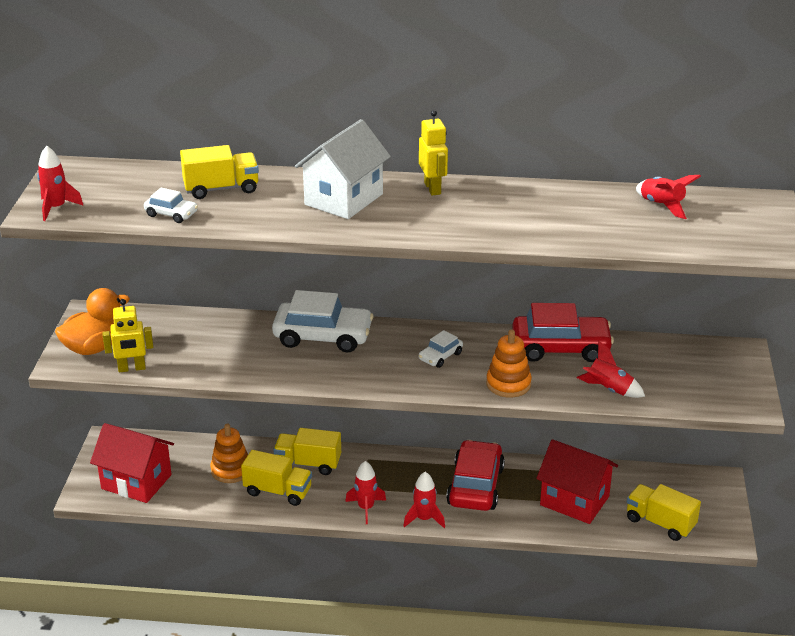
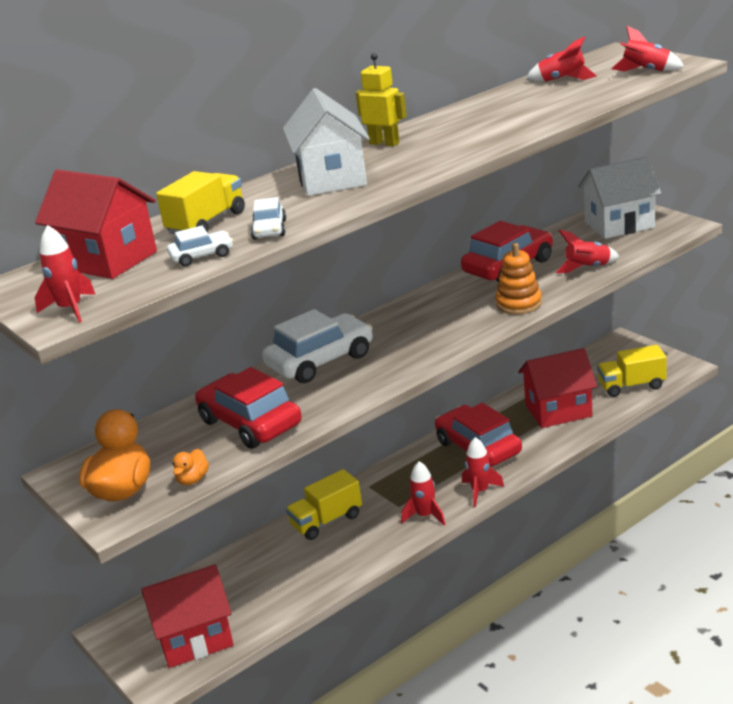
camera: 40 degrees left, 5 degrees down
(132, 368) = (193, 479): yellow robot -> orange duck
(133, 182) = (108, 260): none -> red house
(216, 353) = (250, 423): none -> red car
(231, 470) = (268, 570): orange stacking toy -> none
(278, 491) = (335, 555): yellow truck -> none
(440, 356) = (437, 318): white car -> white car (269, 230)
(706, 368) = (619, 225): none -> white house
(734, 238) = (646, 71): none -> red rocket

